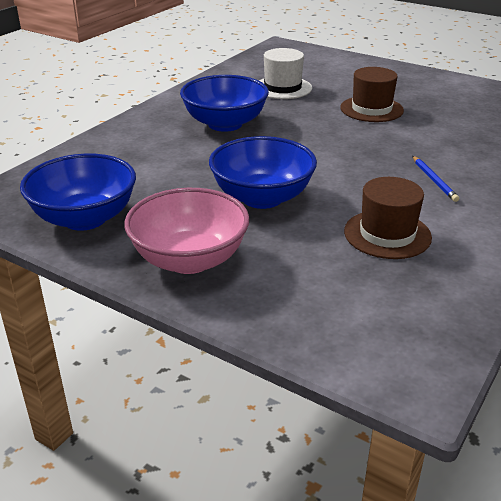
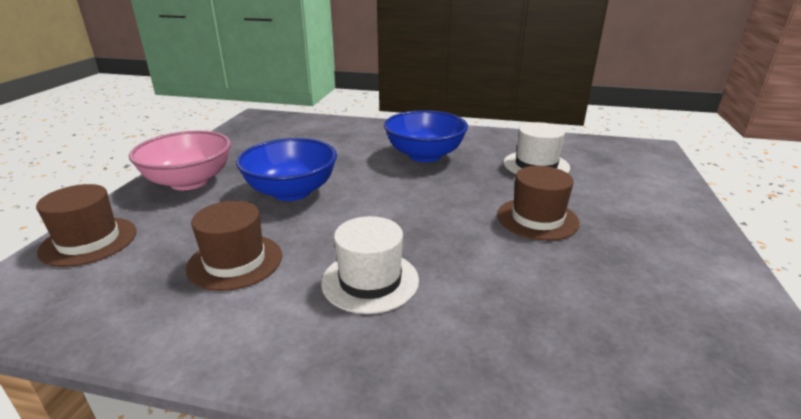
camera: 70 degrees right, 5 degrees down
(85, 218) = (243, 142): blue bowl -> none
(311, 324) = (89, 241): none -> brown hat
(434, 180) = (370, 281): blue pencil -> white hat

